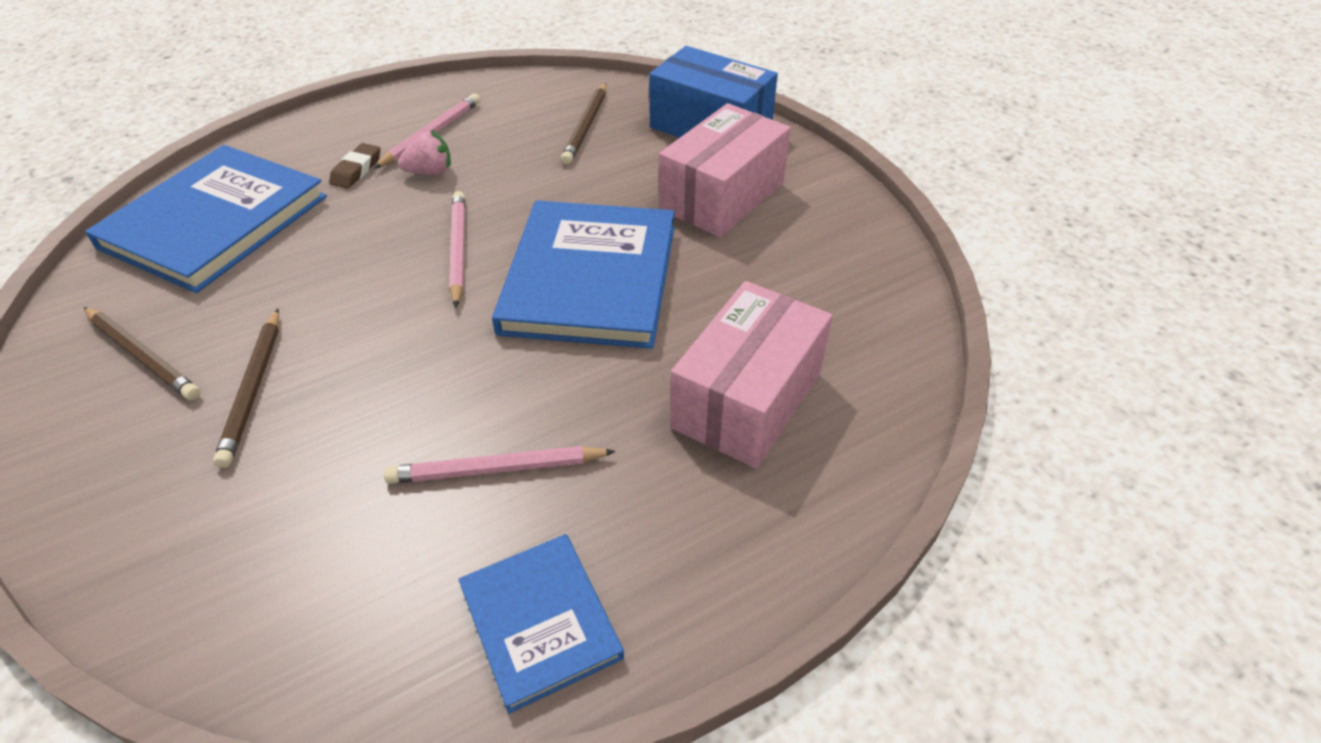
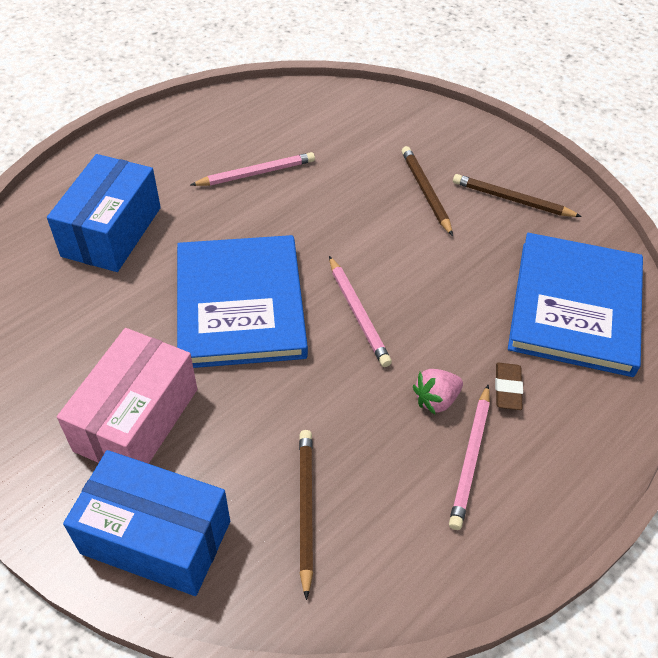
camera: 165 degrees right, 5 degrees up
(540, 622) = (210, 120): blue book -> none
(747, 399) = (112, 231): pink box -> blue box

